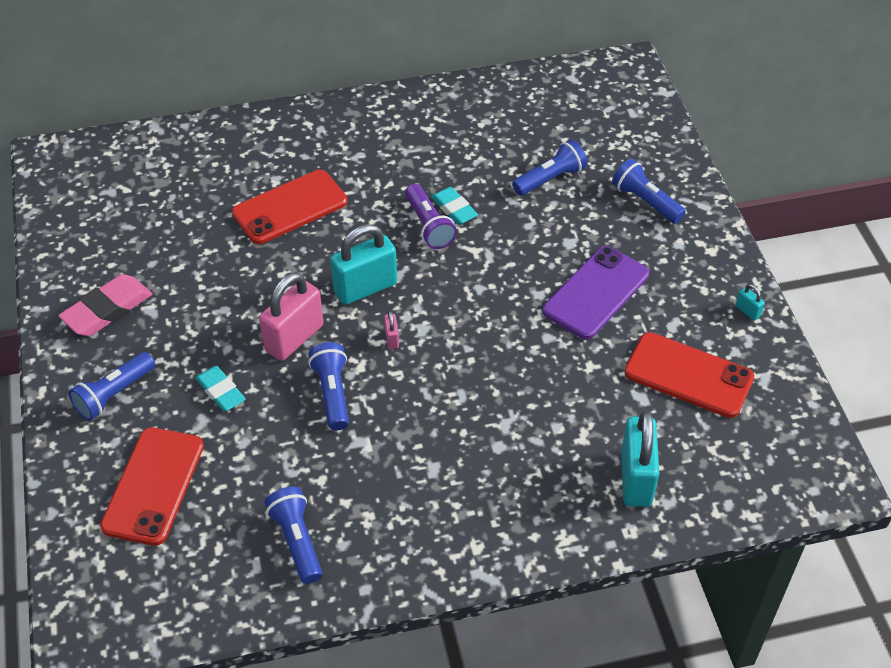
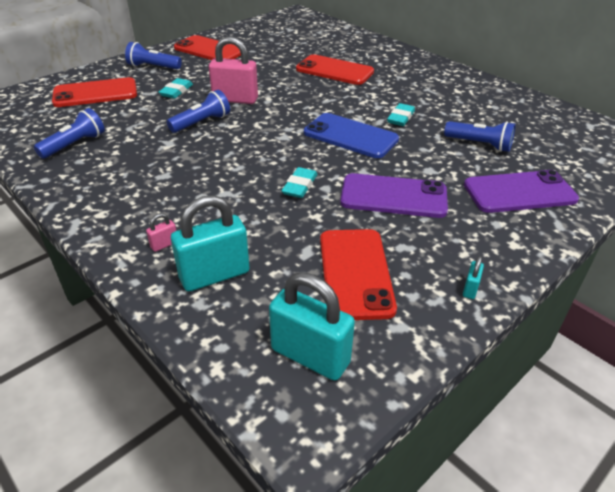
camera: 60 degrees right, 10 degrees down
(107, 310) = (209, 50): pink eraser -> red phone
(365, 288) = (297, 109): turquoise padlock -> turquoise padlock (310, 356)
(391, 338) = (264, 129): pink padlock -> pink padlock (164, 244)
(428, 226) = (374, 114): purple flashlight -> none
(463, 270) = (350, 136): none -> blue phone
(532, 356) = (300, 186): none -> turquoise eraser
(645, 201) = (519, 192): blue flashlight -> purple phone

